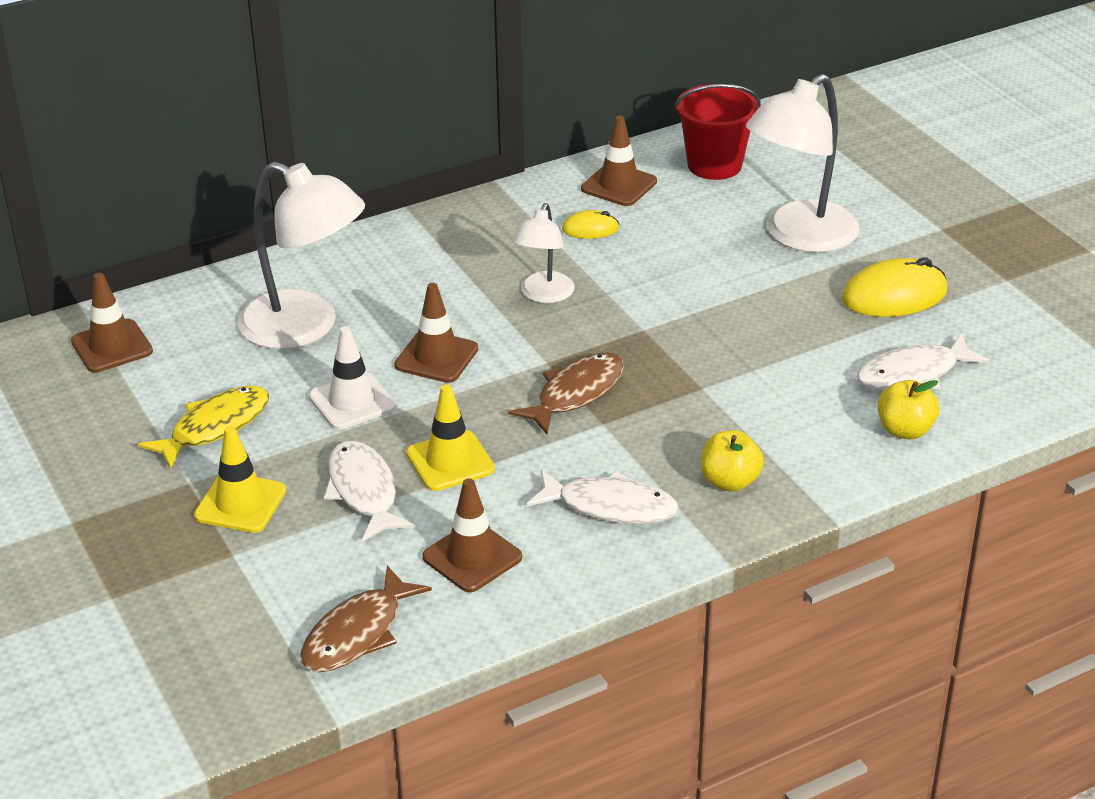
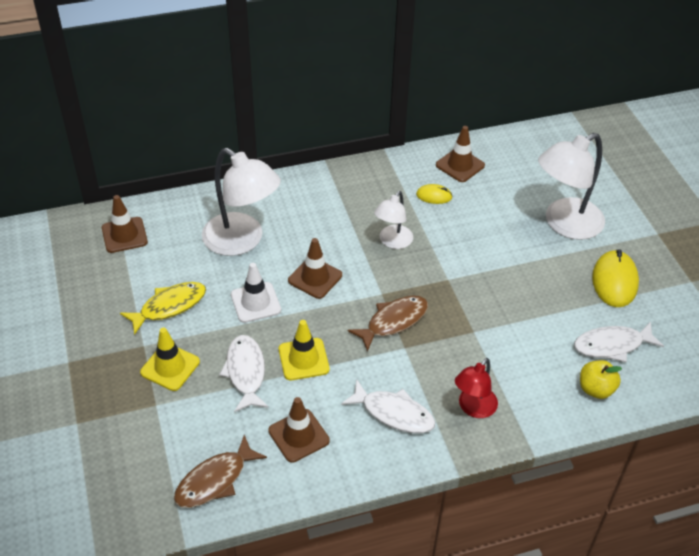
camera: 10 degrees right, 10 degrees up
(714, 165) = (524, 159): red bucket -> none
(730, 481) = (473, 408): yellow apple -> red lamp
(894, 295) = (614, 281): yellow mouse -> yellow mouse turned 75 degrees counterclockwise

